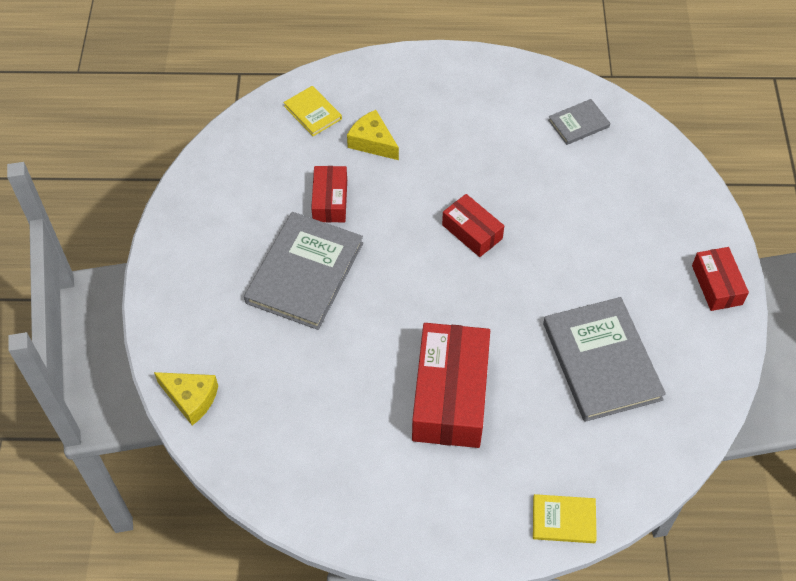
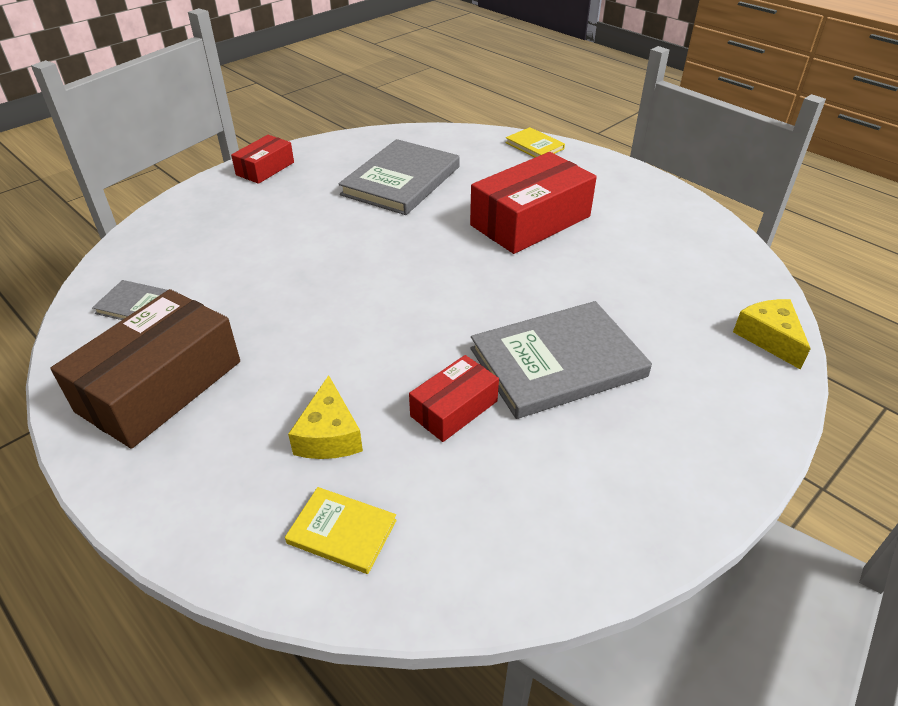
camera: 135 degrees left, 15 degrees down
(312, 112) = (342, 532): yellow book -> yellow book turned 75 degrees counterclockwise
(472, 232) = (364, 294): red box -> none
(486, 100) = (160, 386): none -> brown box

